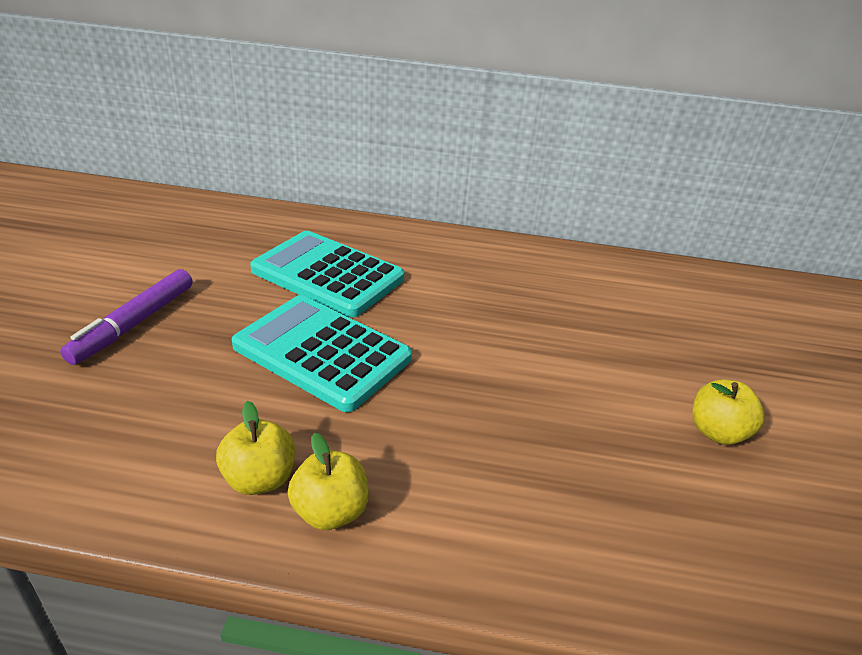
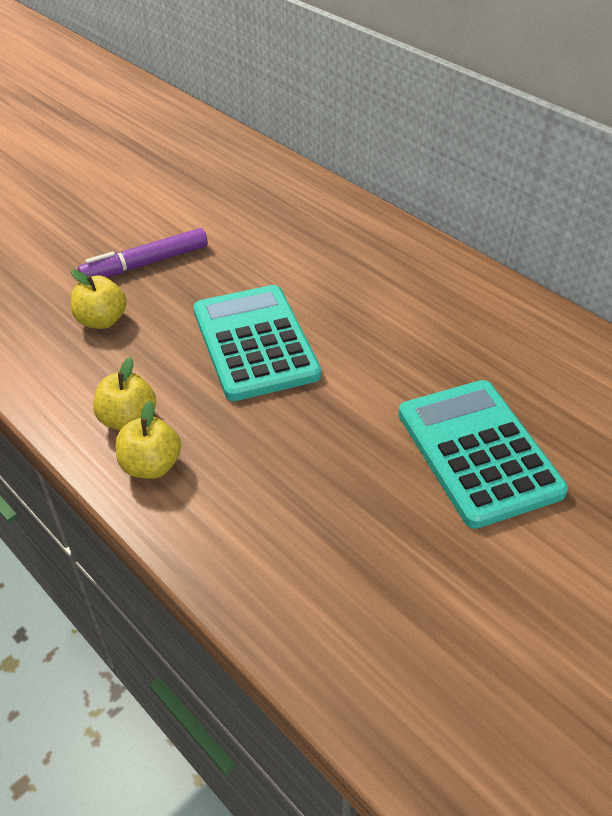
camera: 40 degrees right, 10 degrees up
(327, 275) = (324, 274): turquoise calculator -> turquoise calculator (478, 452)
(717, 432) = (532, 577): yellow apple -> yellow apple (102, 321)

